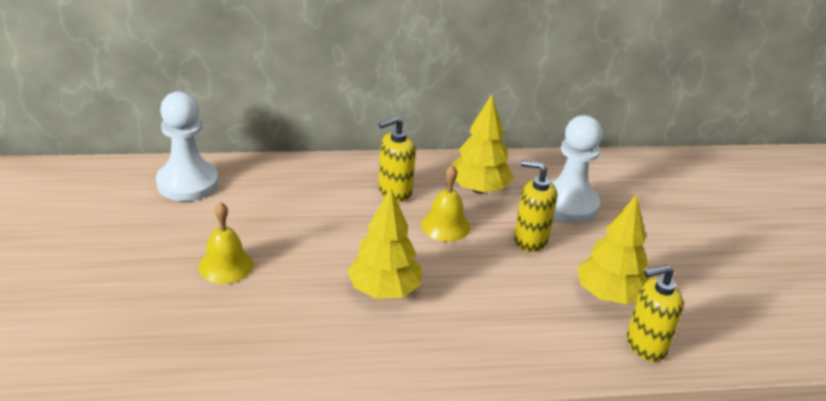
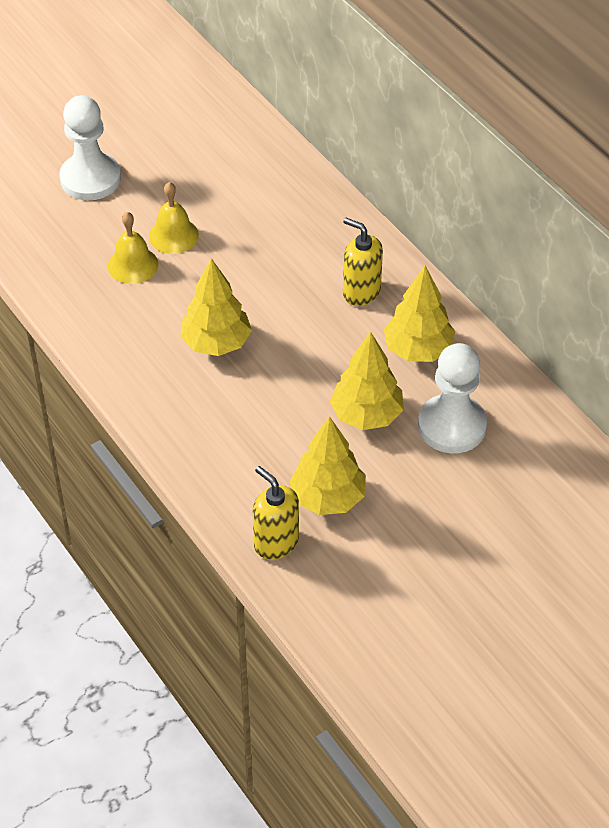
camera: 65 degrees right, 15 degrees up
(187, 183) = (258, 158): white pawn -> white pawn (90, 179)
(445, 225) = (338, 347): yellow bell -> yellow bell (133, 265)
(530, 240) = (366, 415): yellow soap dispenser -> yellow tree

